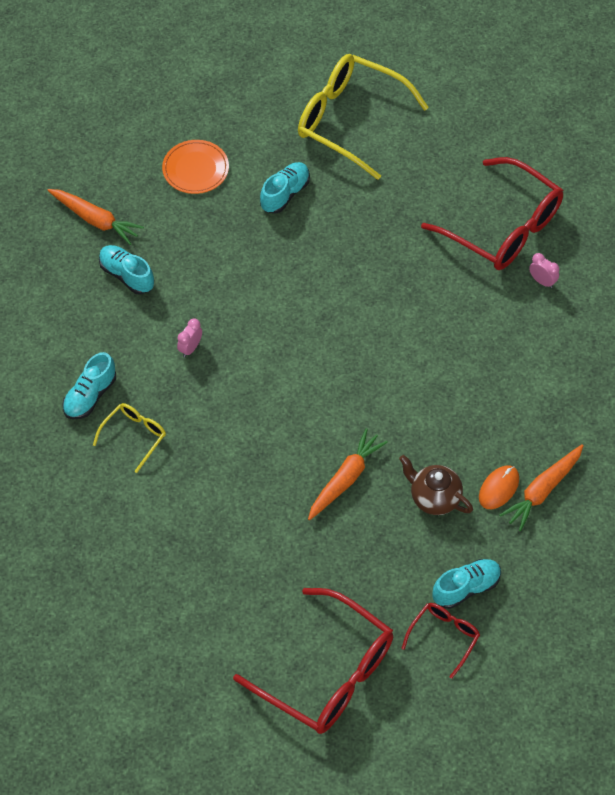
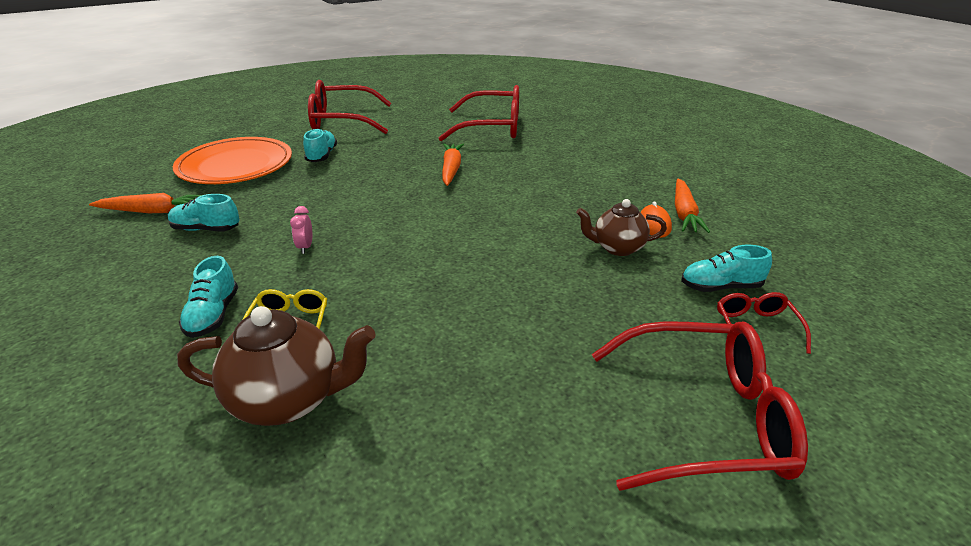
camera: 35 degrees left, 25 degrees down
(101, 506) = (288, 400): none -> brown teapot
(195, 169) = (235, 165): orange plate -> orange plate, size x1.87
(345, 479) = (533, 267): orange carrot -> orange carrot (451, 169)
(351, 121) = (343, 121): yellow glasses -> red glasses
(466, 588) = (720, 287): turquoise shoe -> turquoise shoe turned 120 degrees counterclockwise
(542, 281) = (545, 137): pink clock -> none

